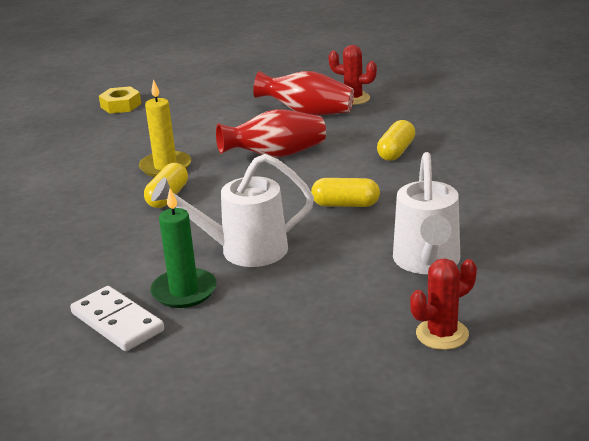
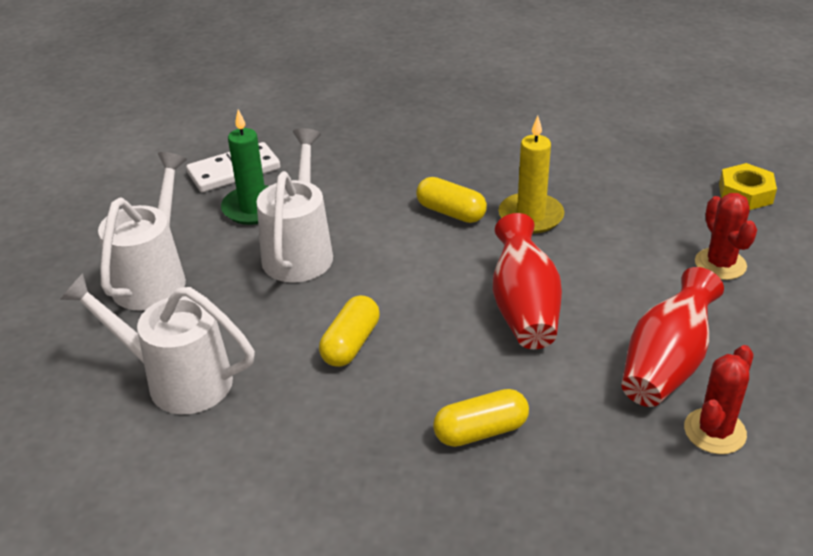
camera: 105 degrees right, 10 degrees up
(312, 315) = (154, 277): none -> white watering can
(396, 151) = (481, 431): yellow capsule -> yellow capsule turned 60 degrees counterclockwise
(442, 334) = (52, 355): red cactus -> red cactus (720, 264)

